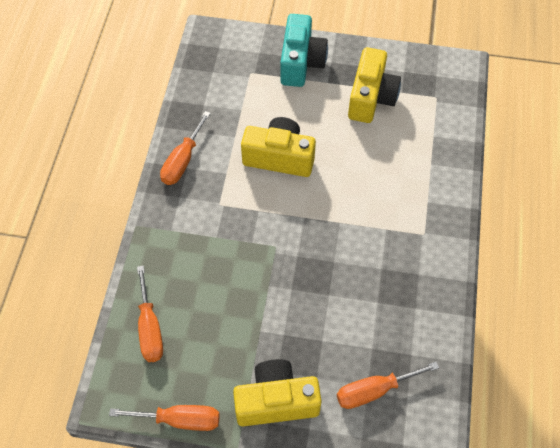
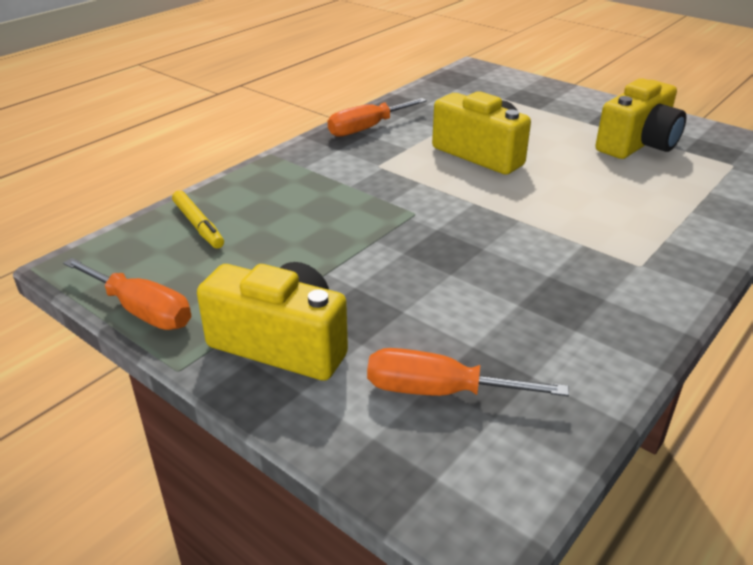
camera: 30 degrees right, 25 degrees down
(150, 328) = (198, 225): orange screwdriver -> yellow marker
(301, 62) = (565, 104): turquoise camera -> none

